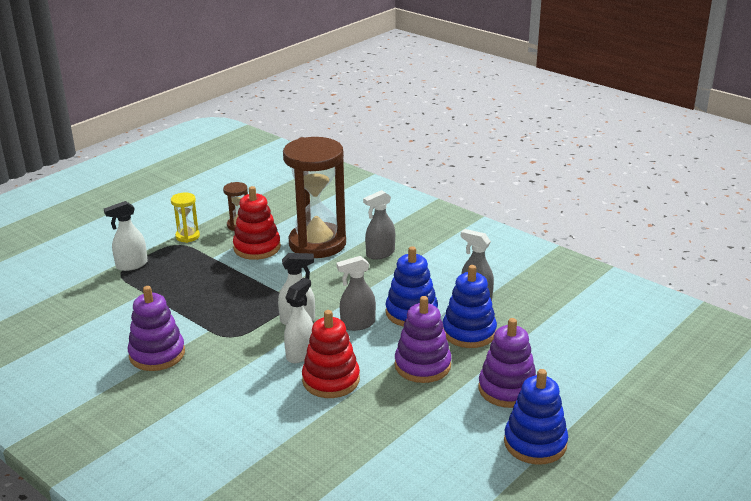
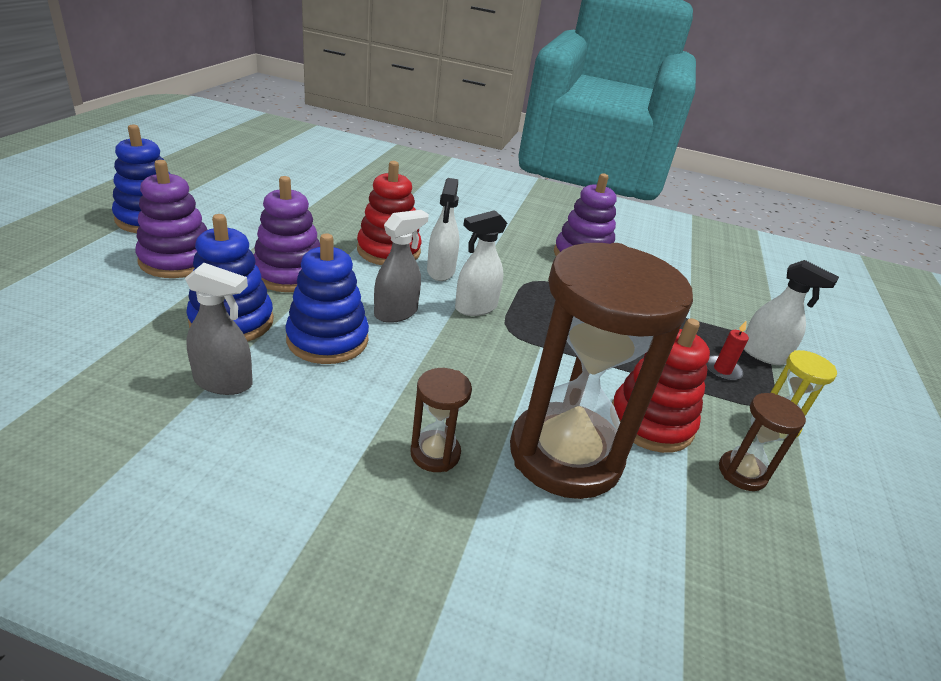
camera: 150 degrees right, 5 degrees up
(131, 265) = (763, 354): white spray bottle -> white spray bottle turned 90 degrees clockwise
(176, 262) = (722, 370): none -> red candle
(380, 254) = (435, 453): grey spray bottle -> brown hourglass

